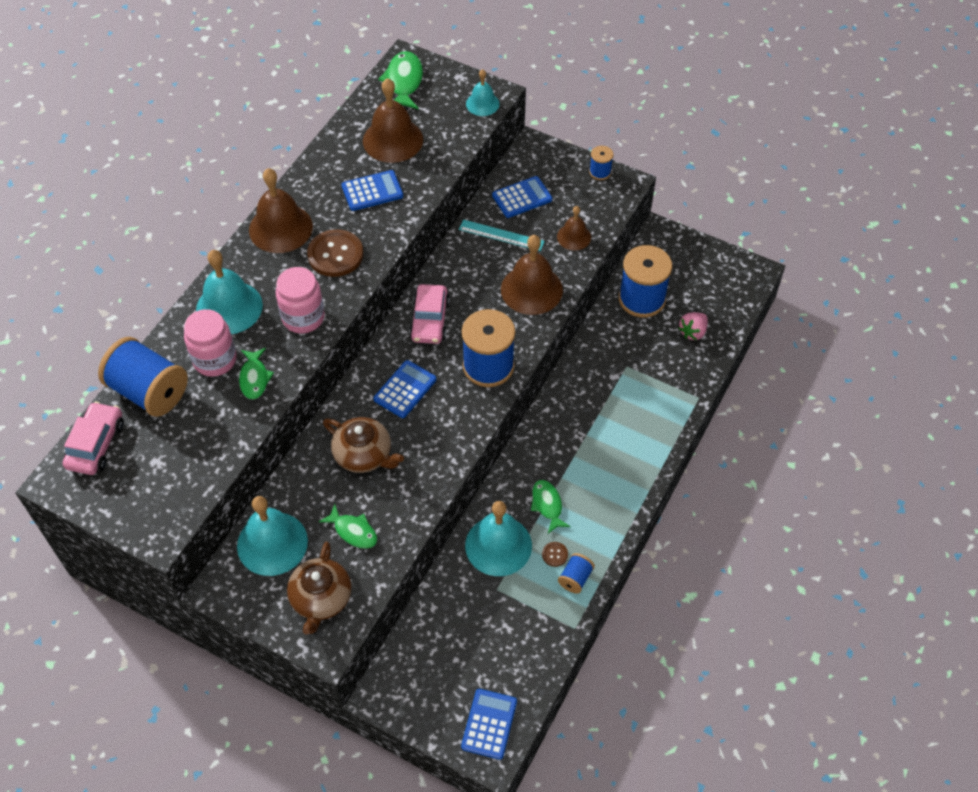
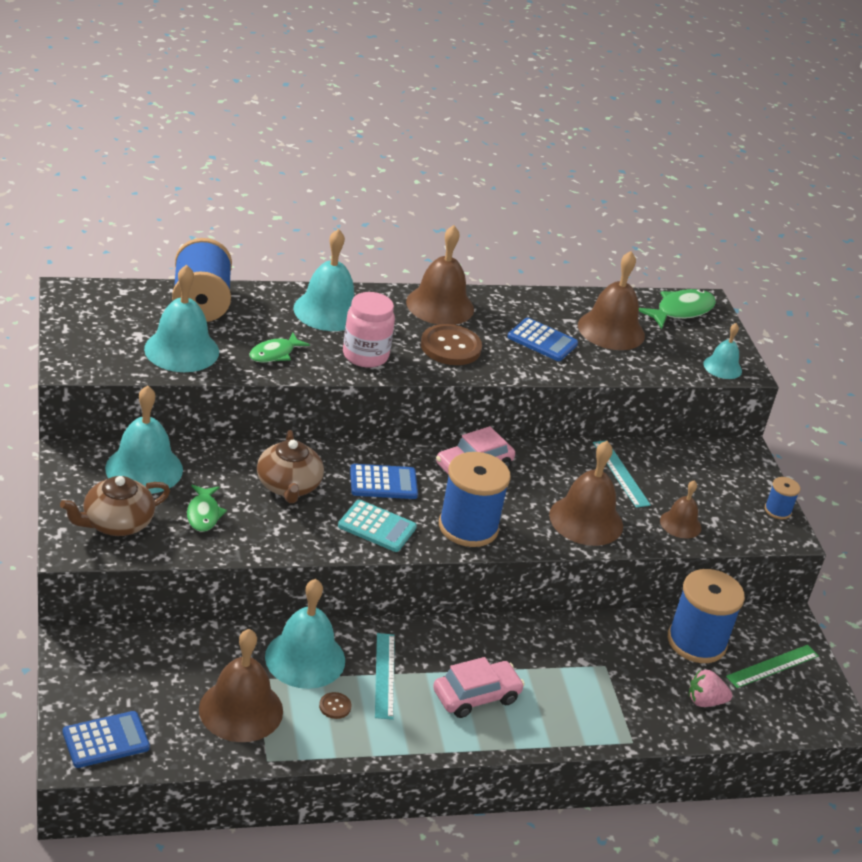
camera: 45 degrees right, 20 degrees down
(96, 444) = (123, 297): pink car -> pink car (476, 696)
(200, 441) = (181, 350): none -> turquoise bell
(215, 360) = (269, 325): pink jar -> none
(448, 424) = (377, 527): none -> turquoise calculator
(518, 617) = (241, 710): none -> brown bell
(522, 197) = (679, 469): blue calculator -> none
(547, 505) = (384, 675): green fish -> turquoise ruler
(575, 578) = (323, 735): blue spool -> none
(689, 272) = (772, 666): none -> green ruler

